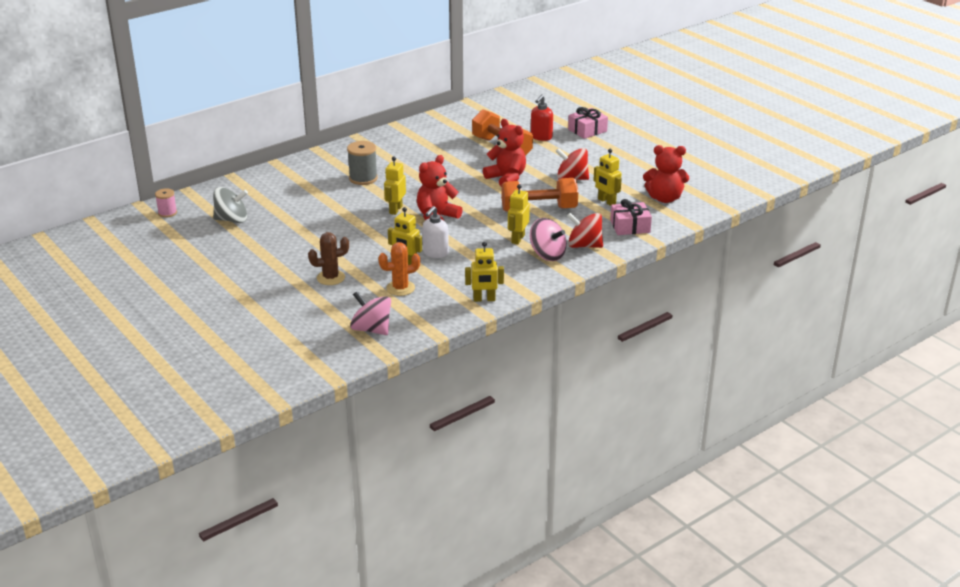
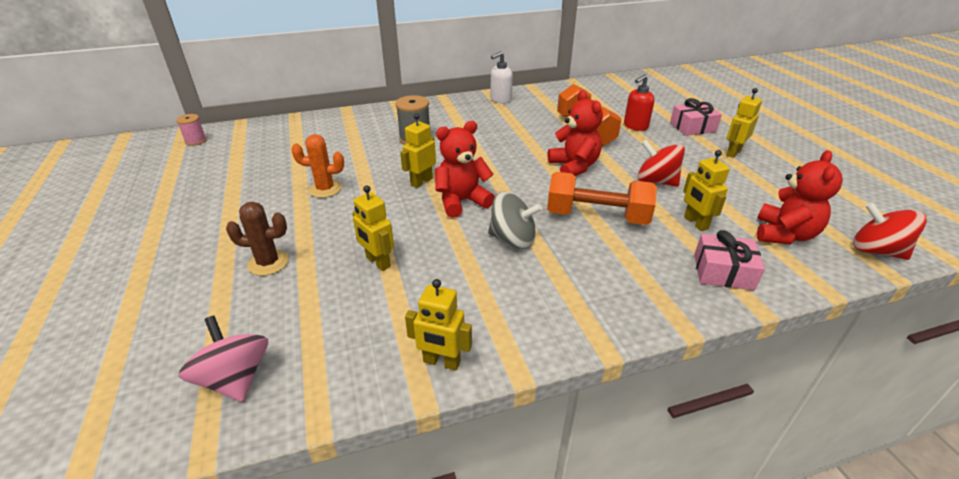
camera: 20 degrees right, 5 degrees up
(232, 220) = (244, 160): grey spinning top -> grey spinning top (513, 239)
(400, 288) = (338, 305): orange cactus -> orange cactus (325, 189)
(435, 253) = (426, 255): white soap dispenser -> white soap dispenser (500, 100)
(517, 239) = (548, 256): yellow robot -> yellow robot (733, 152)
(547, 254) = (580, 295): pink spinning top -> none
(584, 245) = (643, 291): red spinning top -> red spinning top (876, 251)
(664, 198) = (784, 235): red teddy bear -> red teddy bear turned 90 degrees counterclockwise

